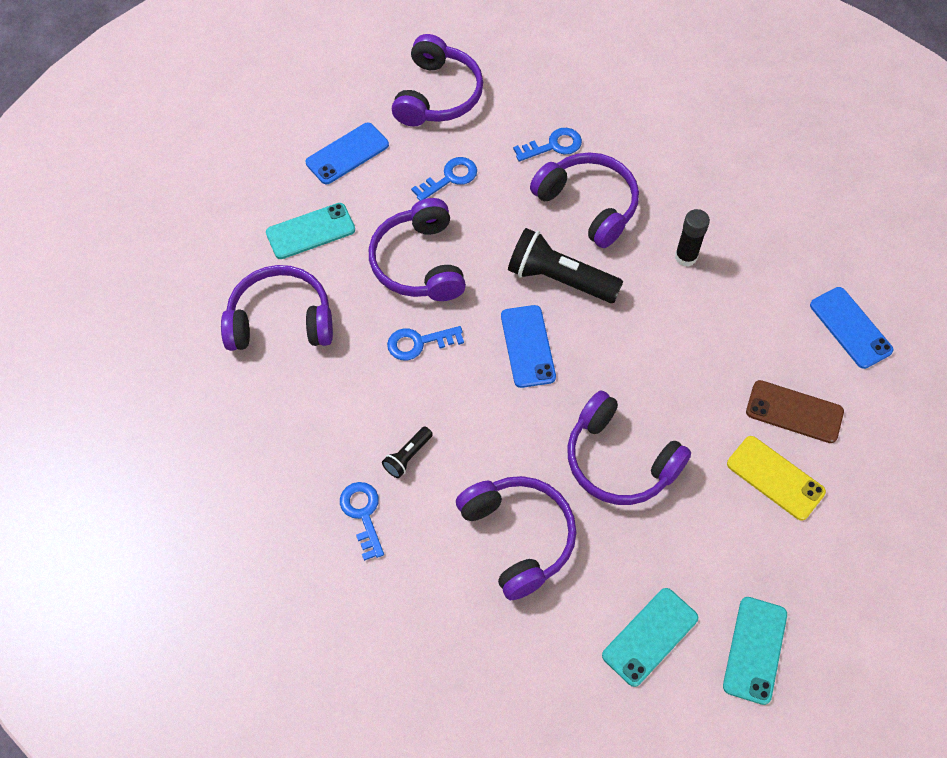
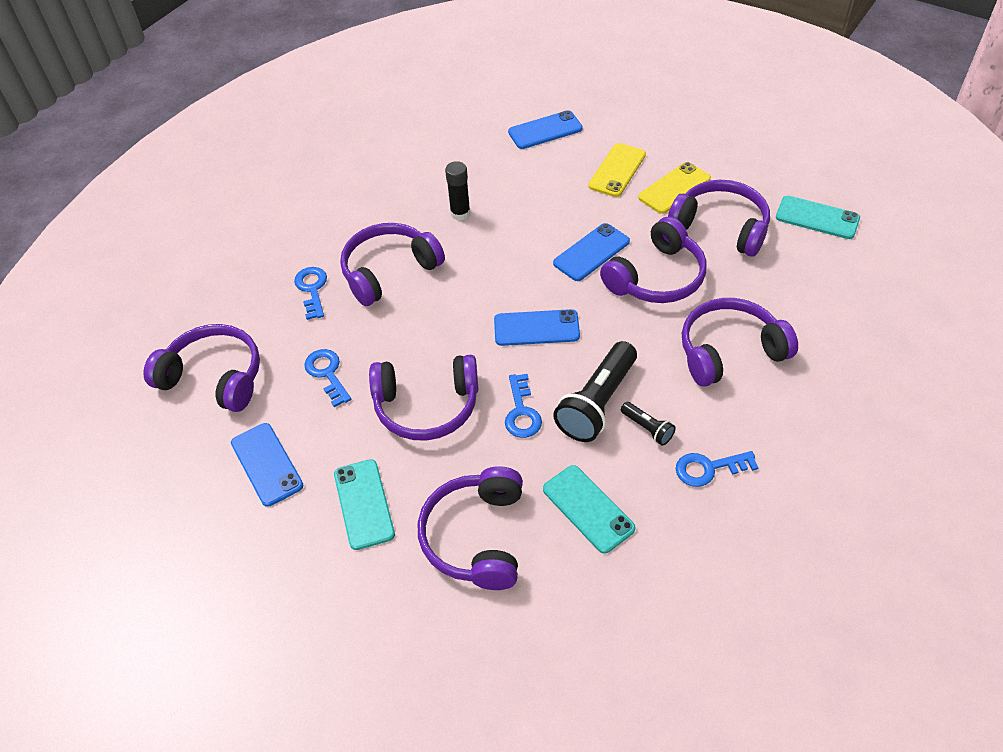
camera: 80 degrees left, 10 degrees down
(559, 279) = (467, 299): black flashlight -> black flashlight (597, 403)
(647, 391) = (591, 252): none -> blue phone
(650, 637) = (813, 275): turquoise phone -> turquoise phone (588, 508)
(716, 531) = (721, 227): none -> purple headphones
(794, 412) = (617, 170): brown phone -> yellow phone

